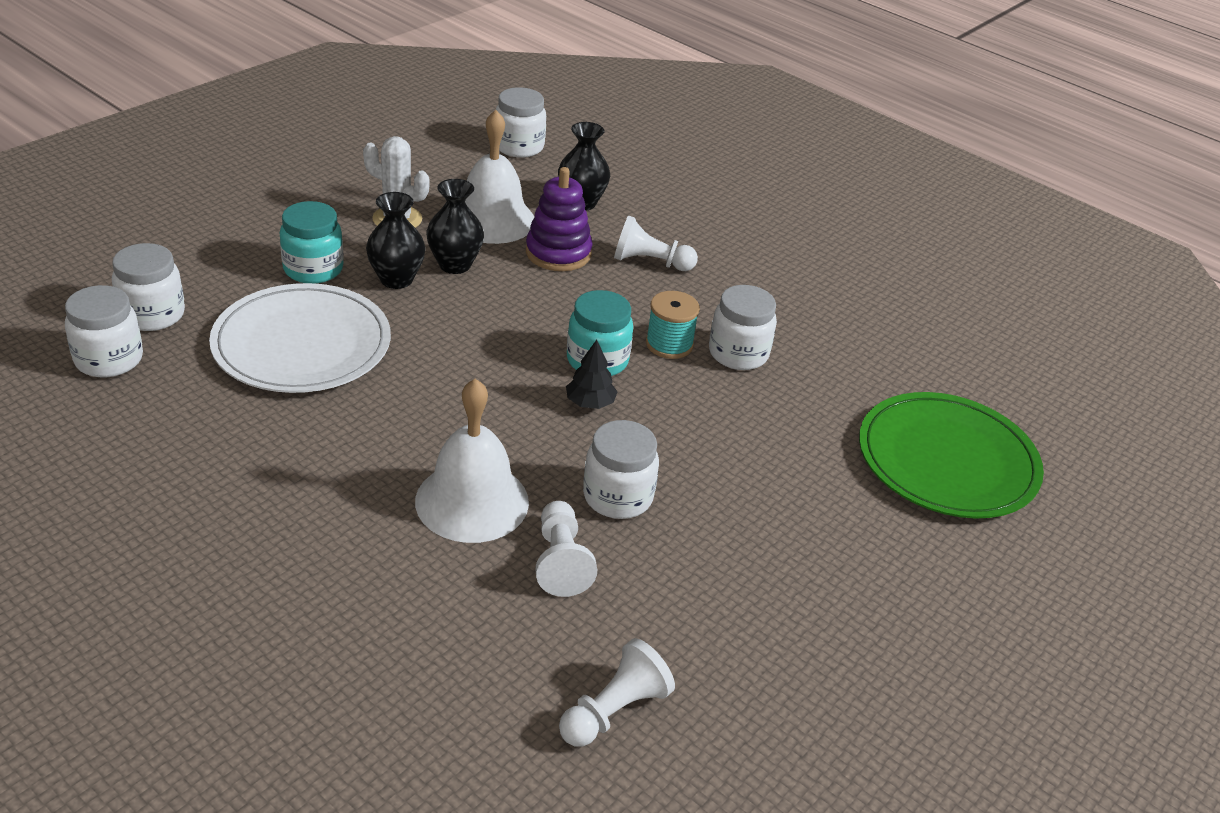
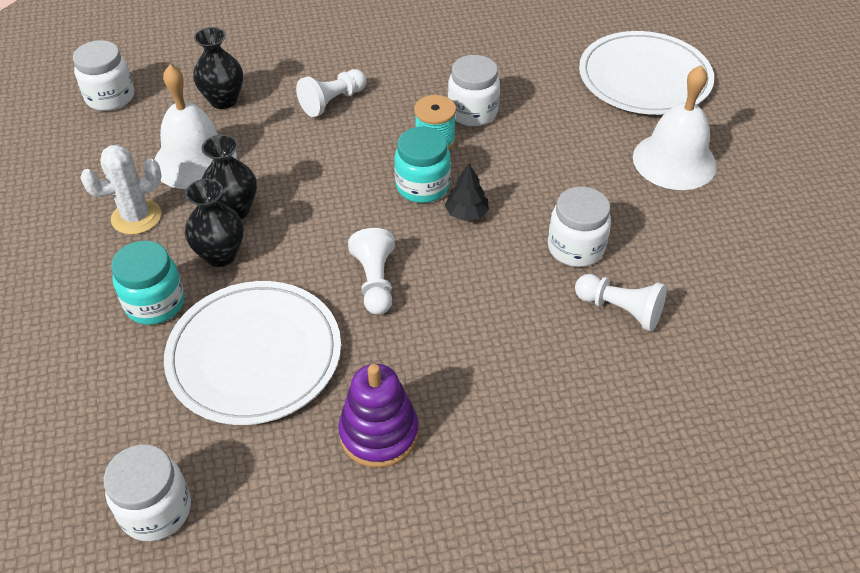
camera: 50 degrees left, 10 degrees up
(152, 315) = (116, 449): white jar -> none
(472, 501) = (527, 330): white bell -> white bell (674, 161)
(558, 253) = (275, 144): purple stacking toy -> purple stacking toy (379, 433)
(614, 711) = (773, 349): white pawn -> white pawn (375, 282)
(947, 460) = (644, 78): green plate -> white plate

